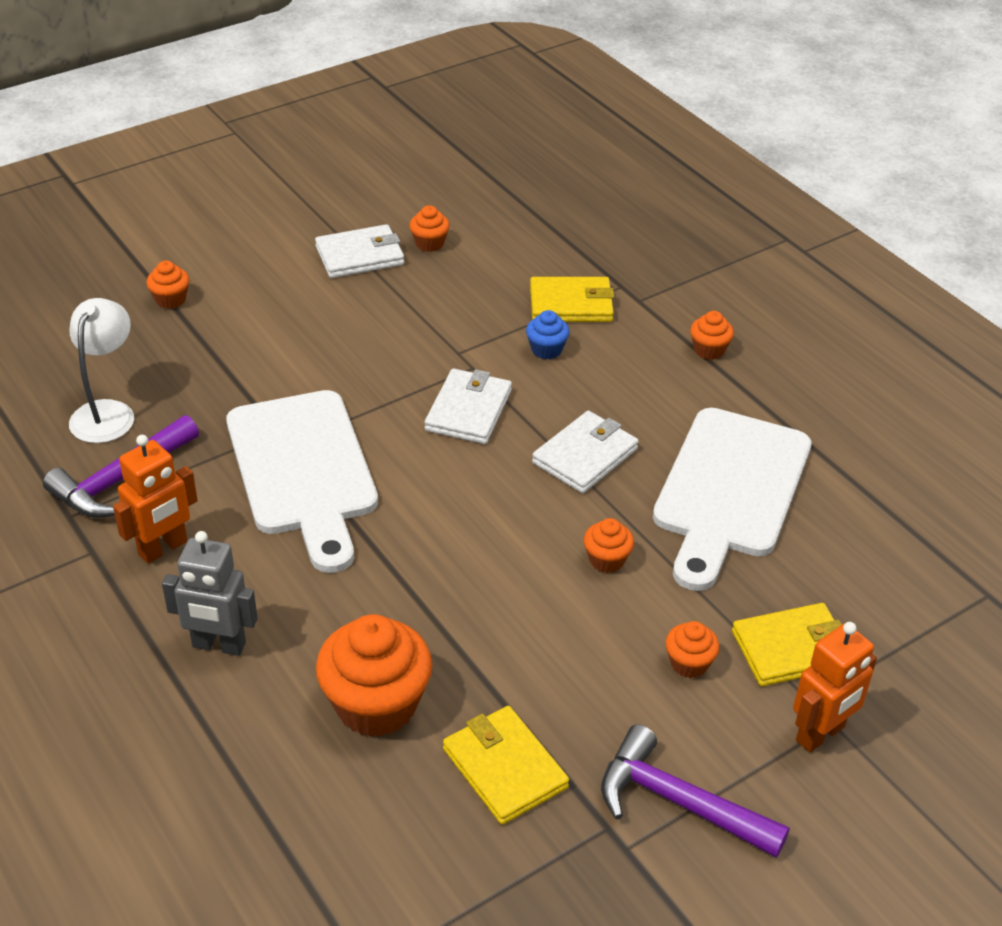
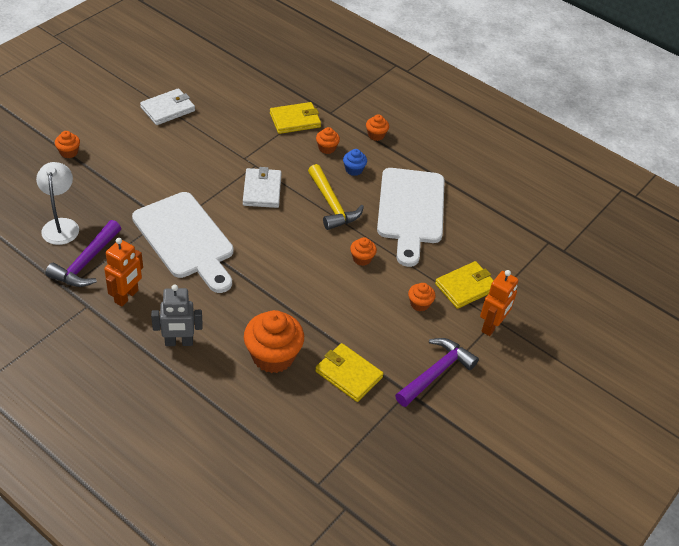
camera: 20 degrees left, 5 degrees up
(429, 243) = (204, 96): orange cupcake -> orange cupcake (327, 148)
(546, 349) = (291, 149): blue cupcake -> blue cupcake (354, 170)
(585, 456) = (332, 205): white wallet -> yellow hammer
(678, 802) = (436, 373): purple hammer -> purple hammer turned 120 degrees clockwise

